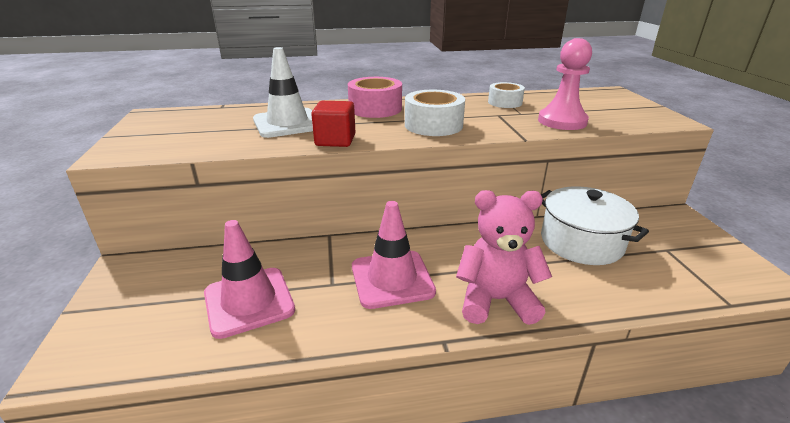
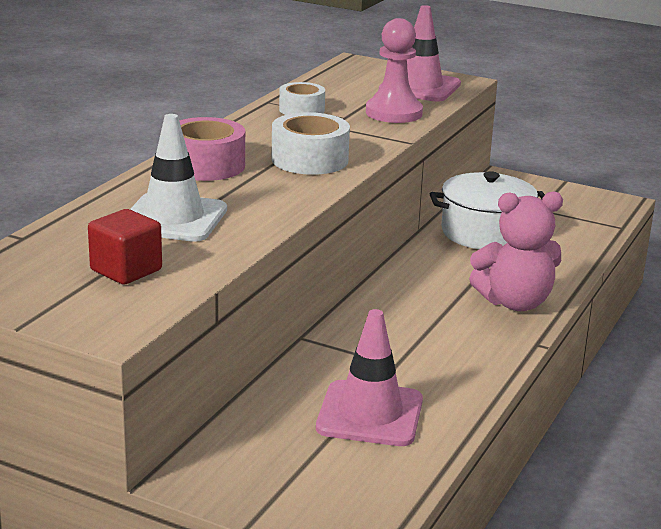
camera: 55 degrees left, 5 degrees down
(335, 140) = (275, 212): red cube -> red cube (126, 270)
(392, 279) = (427, 333): pink traffic cone -> pink traffic cone (420, 87)
(496, 300) = (515, 303): pink teddy bear -> pink teddy bear turned 135 degrees counterclockwise

